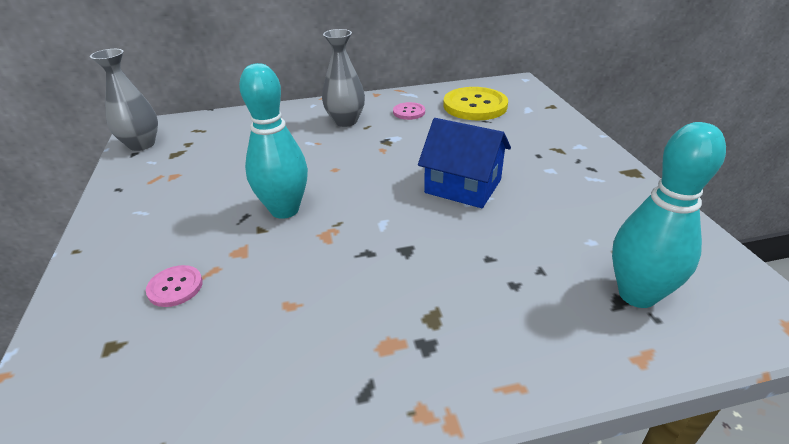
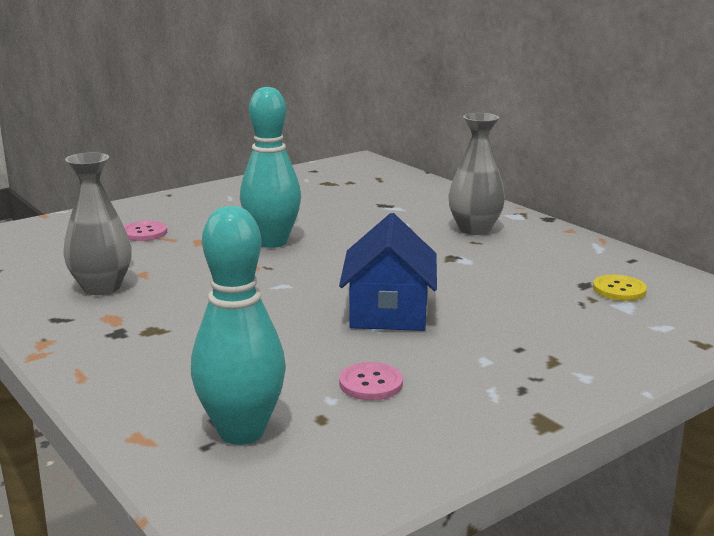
camera: 65 degrees right, 15 degrees down
(142, 144) = (330, 168): grey vase -> grey vase (101, 287)
(409, 112) = (542, 255): pink button -> pink button (371, 383)
(475, 106) = (619, 290): yellow button -> yellow button, size x0.50

